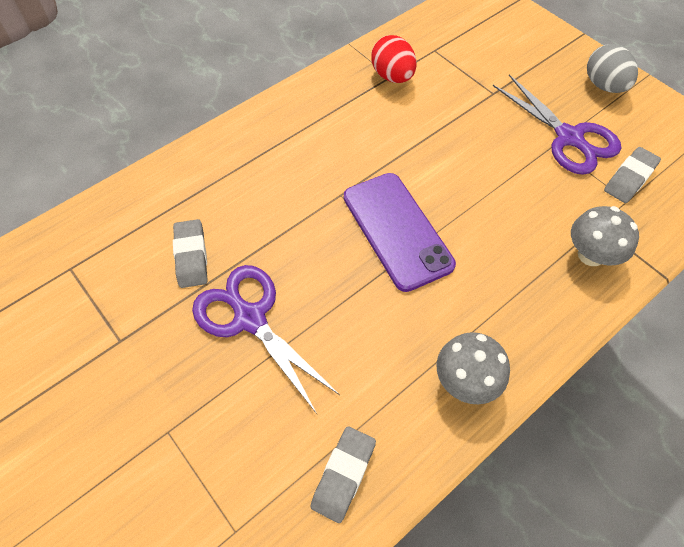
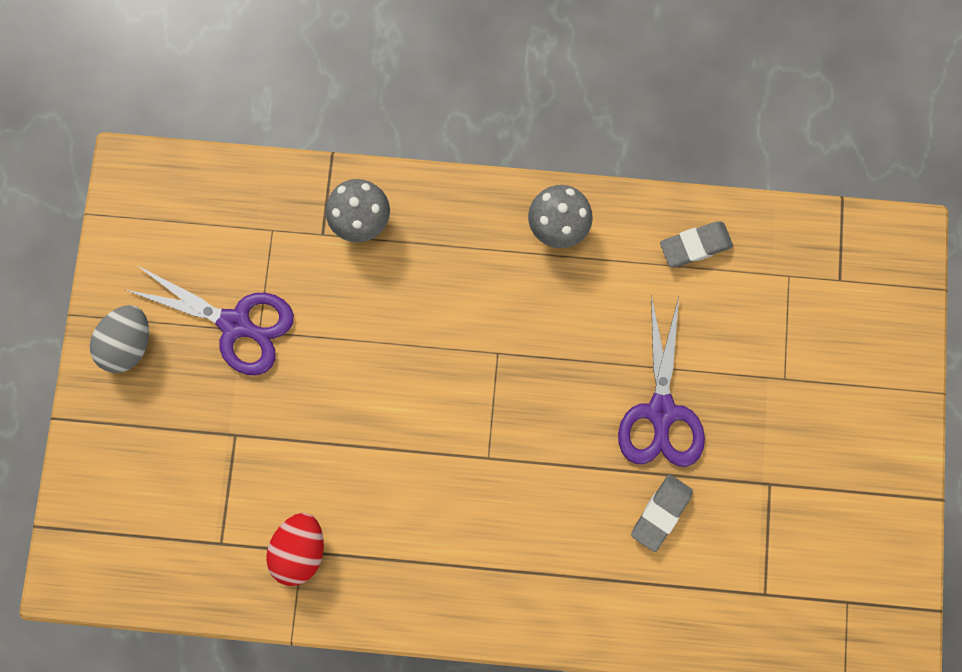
camera: 135 degrees left, 20 degrees up
(397, 230) = (479, 380): purple phone -> none
(569, 138) = (236, 324): purple scissors -> purple scissors turned 105 degrees clockwise
(629, 178) = (243, 244): grey eraser -> none

